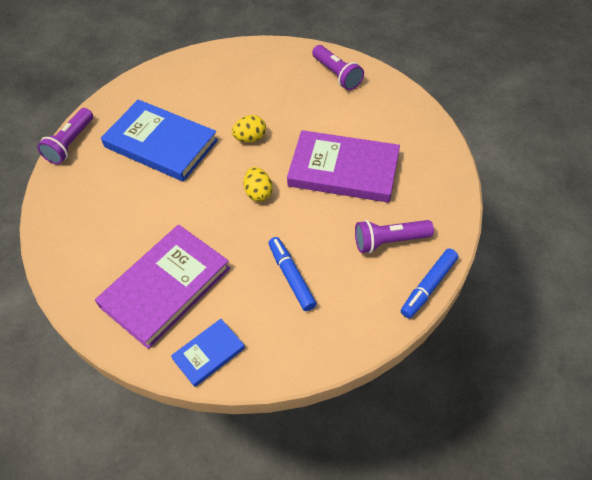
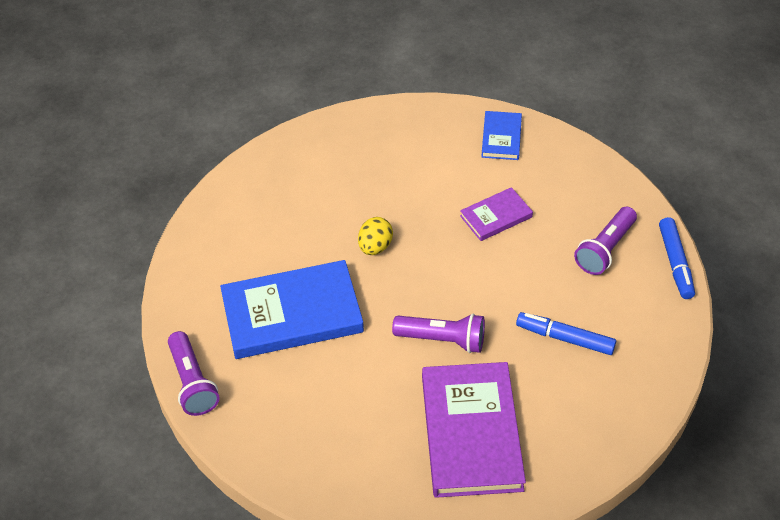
camera: 45 degrees left, 5 degrees down
(209, 353) = (577, 452): blue book -> blue book (501, 138)
(258, 193) = (447, 290): yellow egg -> none
(337, 75) = (381, 132): purple flashlight -> purple flashlight (443, 340)
(343, 170) = (496, 216): purple book -> purple book, size x0.51

